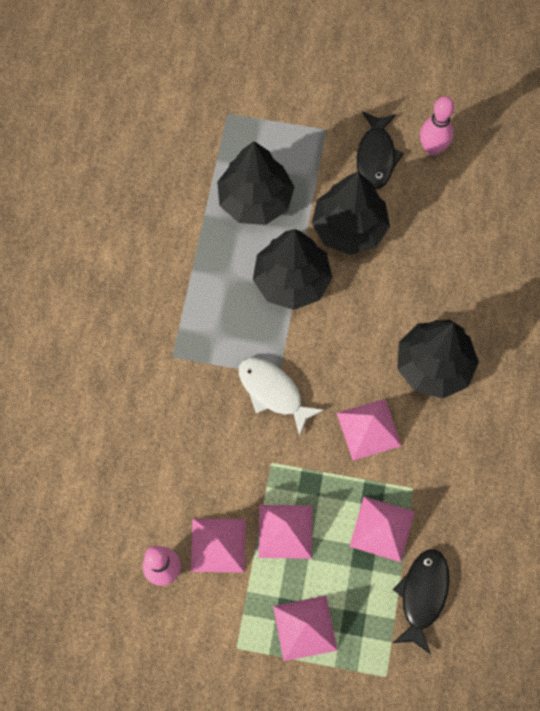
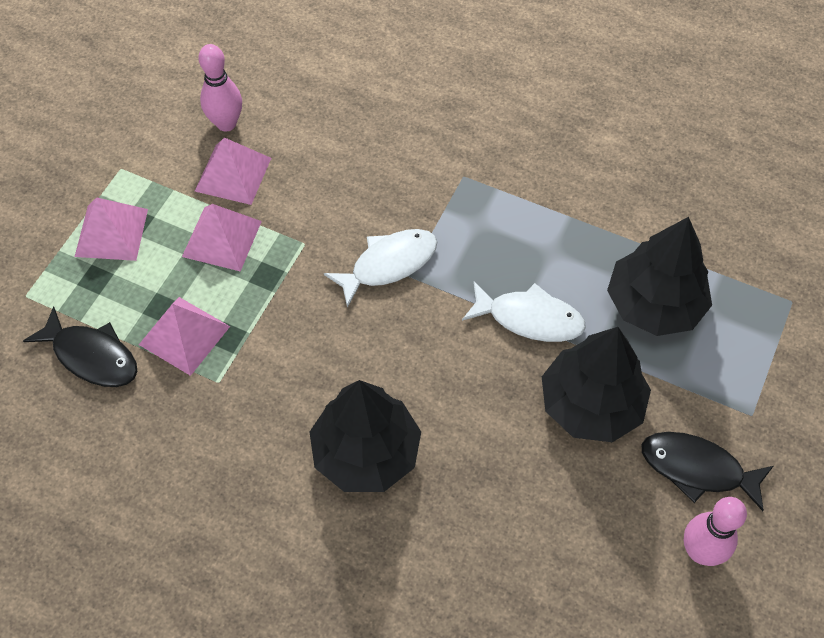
camera: 105 degrees right, 10 degrees down
(292, 281) = (529, 318): black tree -> white fish
(369, 429) = (308, 353): pink pyramid -> none

